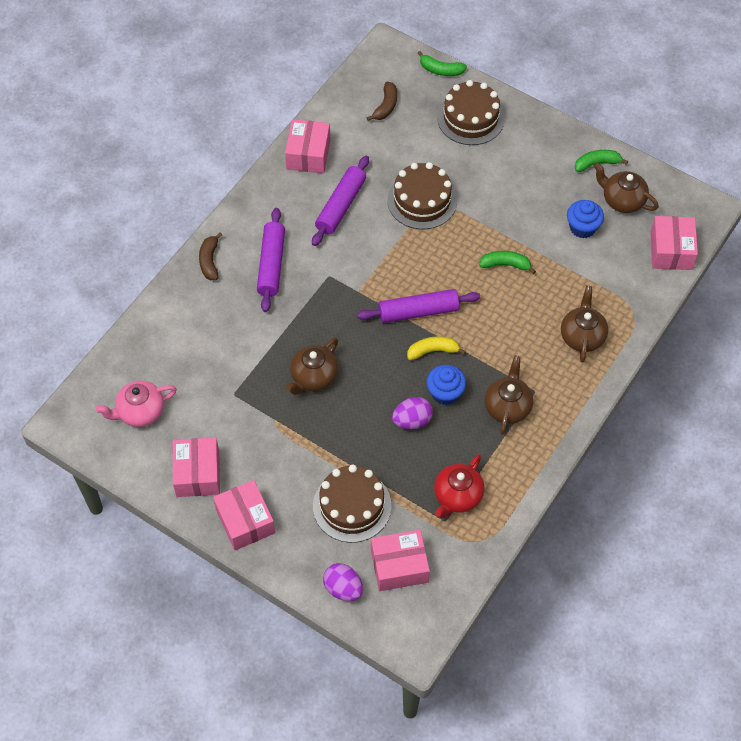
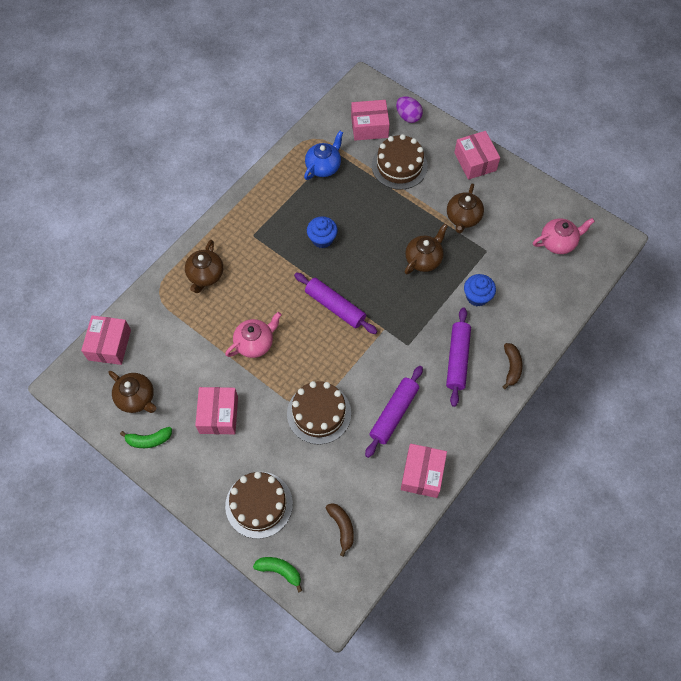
camera: 175 degrees left, 5 degrees up
(198, 474) = (511, 195): pink box -> pink box (218, 415)
(386, 106) = (342, 527): brown banana -> brown banana turned 135 degrees clockwise
(412, 421) = (350, 220): purple egg -> none
(418, 311) = (335, 307): purple rolling pin -> purple rolling pin turned 45 degrees clockwise
(433, 351) = (327, 273): yellow banana -> none
(457, 496) = (323, 166): red teapot -> blue teapot
(505, 264) = (255, 343): green banana -> pink teapot
(507, 407) = (276, 225): brown teapot -> brown teapot (463, 218)
(582, 228) = (180, 373): blue cupcake -> blue cupcake (477, 296)

